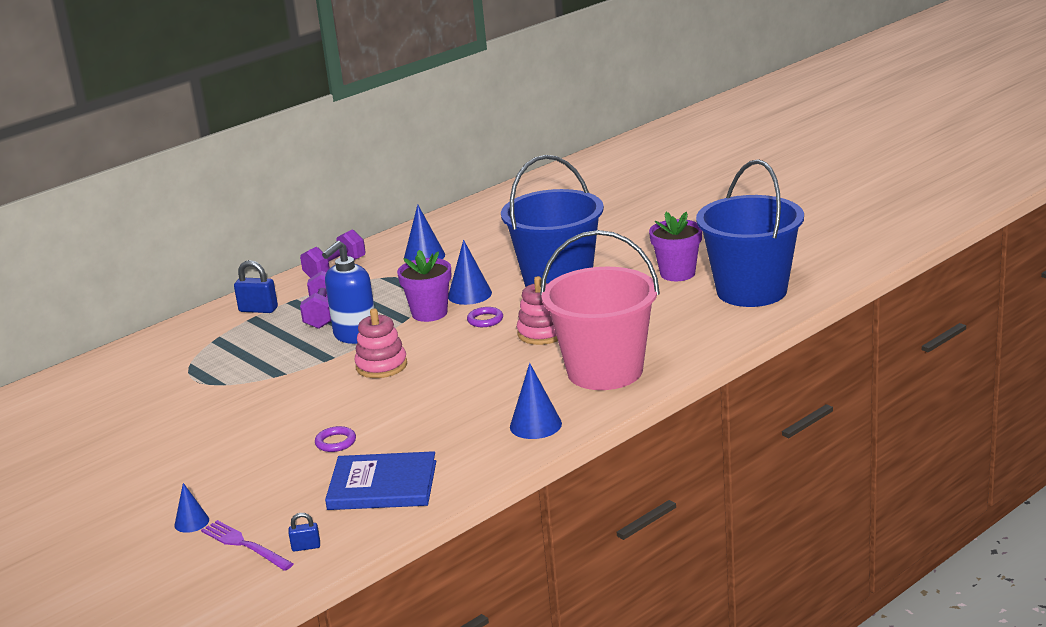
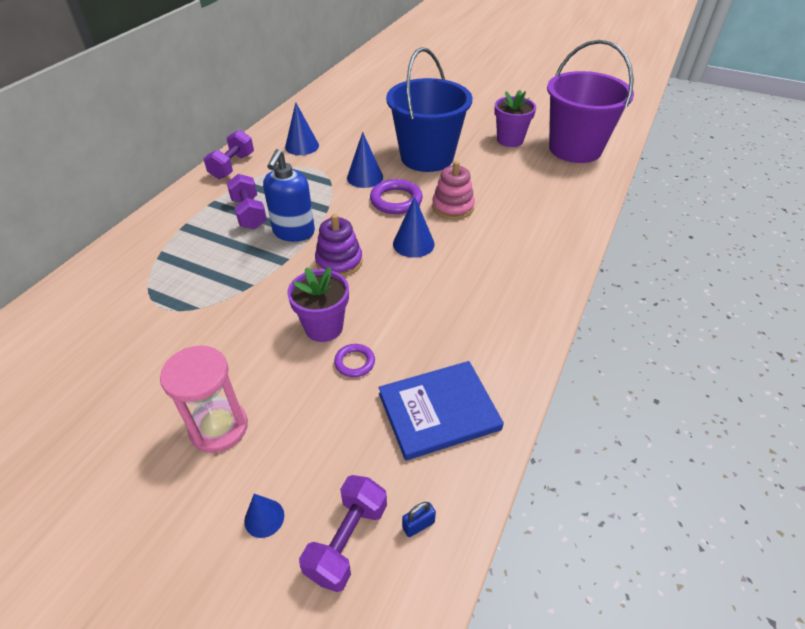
camera: 25 degrees left, 20 degrees up
(191, 466) = (219, 428): none -> pink hourglass
(244, 545) = (347, 540): purple fork -> purple dumbbell
(258, 309) = (185, 216): blue padlock -> none
(381, 366) = (339, 262): pink stacking toy -> purple stacking toy
(429, 313) = (344, 200): purple flower pot -> purple flower pot (324, 327)
(485, 320) = (396, 200): purple ring -> purple ring, size x1.73
(535, 425) = (523, 306): blue cone -> blue cone (413, 243)
(605, 371) = (533, 238): pink bucket -> none
(751, 291) = (575, 149): blue bucket -> purple bucket

